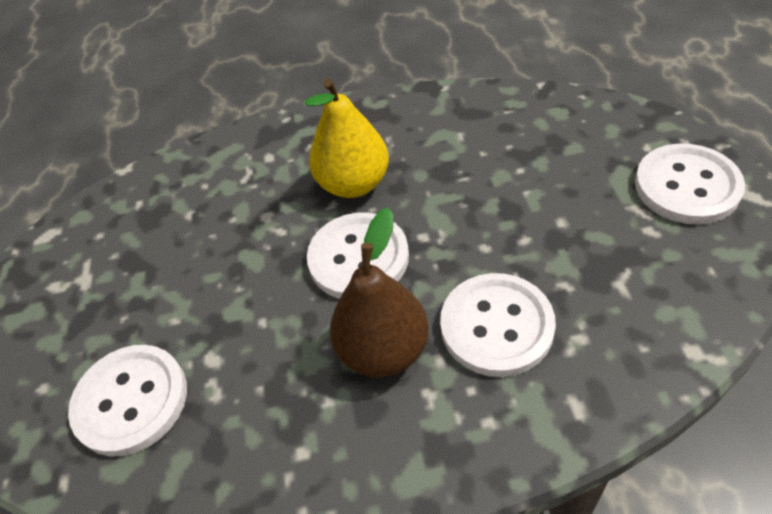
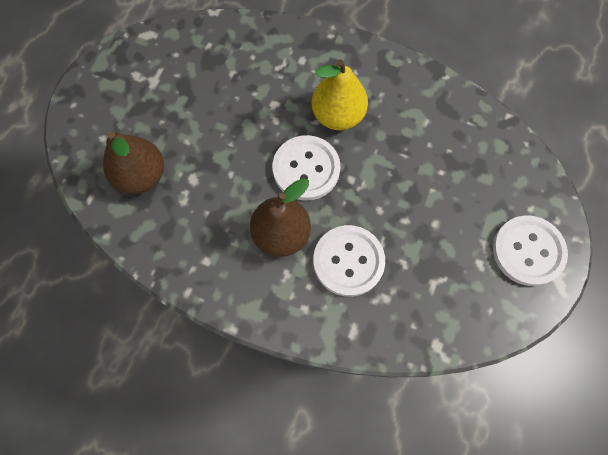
camera: 25 degrees right, 20 degrees up
(131, 401) = (141, 176): white button -> brown pear

